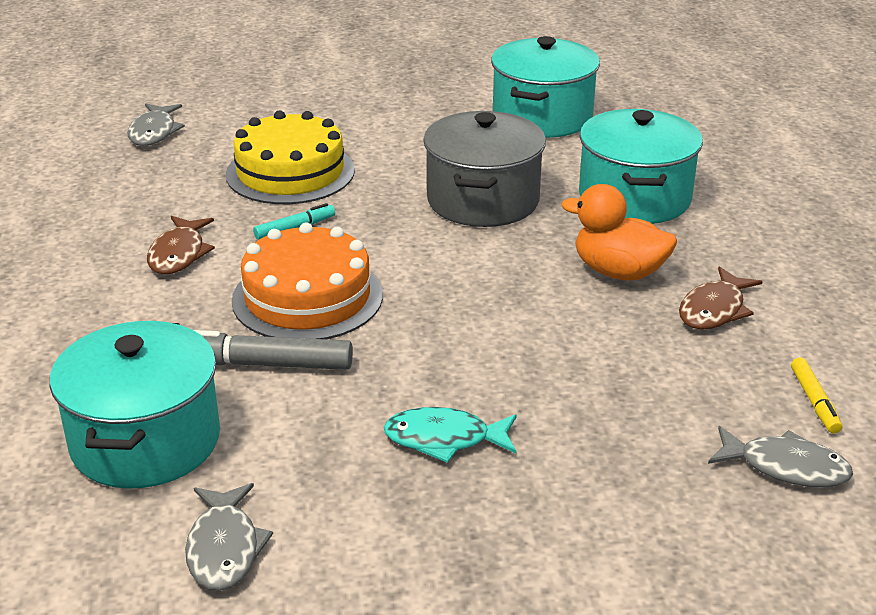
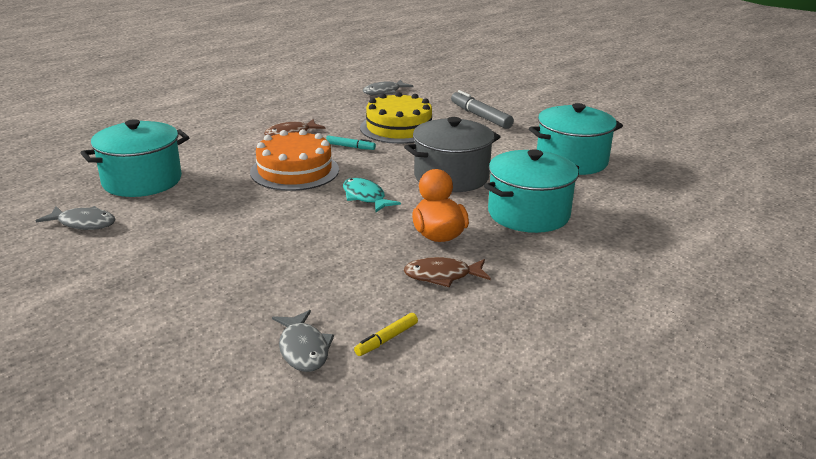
camera: 50 degrees right, 5 degrees down
(224, 548) = (83, 223): grey fish -> grey fish turned 120 degrees counterclockwise
(261, 364) = (227, 181): grey marker -> grey marker (480, 116)
(444, 439) = (216, 242): turquoise fish -> turquoise fish (365, 197)

